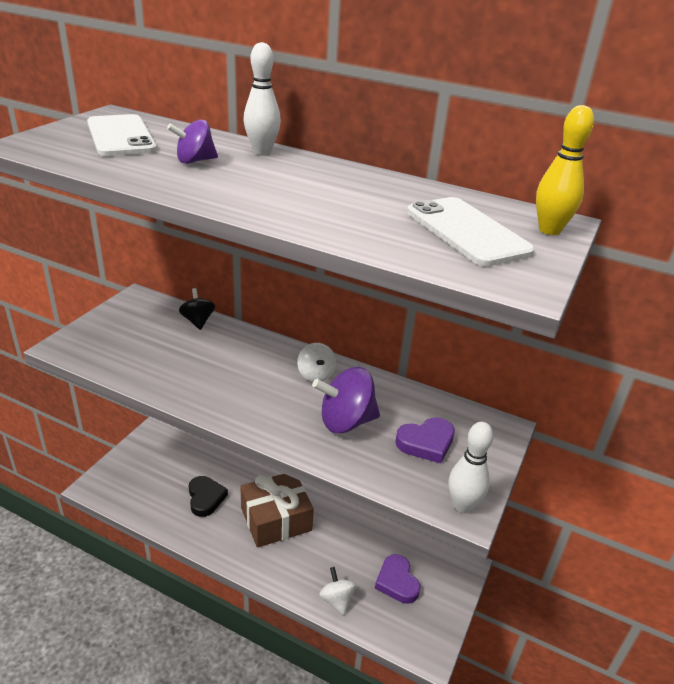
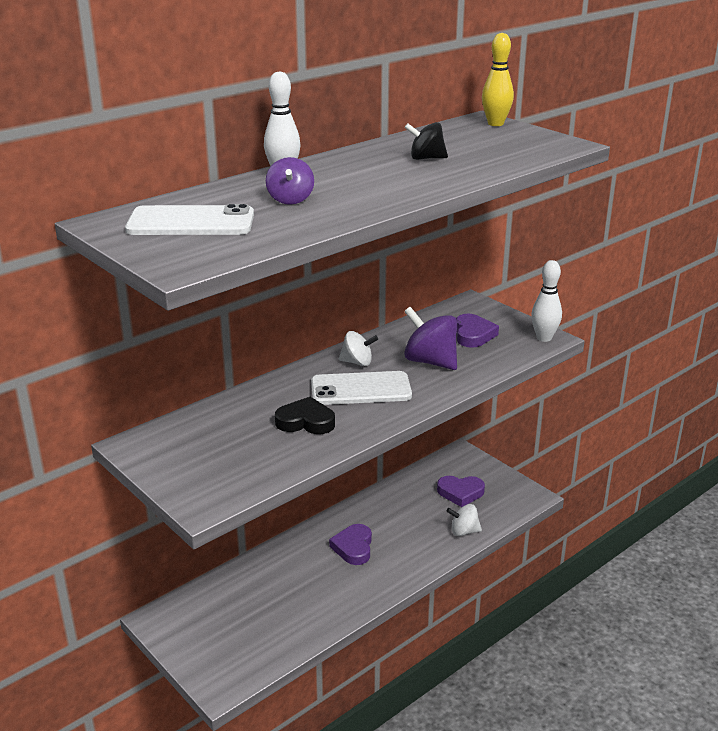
camera: 65 degrees left, 5 degrees down
(198, 321) = (217, 410): black spinning top -> black spinning top (426, 158)
(205, 498) = (296, 592): black heart -> black heart (306, 421)
(276, 519) = (353, 547): brown gift -> purple heart
(346, 421) = (430, 361): purple spinning top -> purple spinning top turned 120 degrees clockwise
(467, 232) = (488, 142): white phone -> white phone (360, 389)

